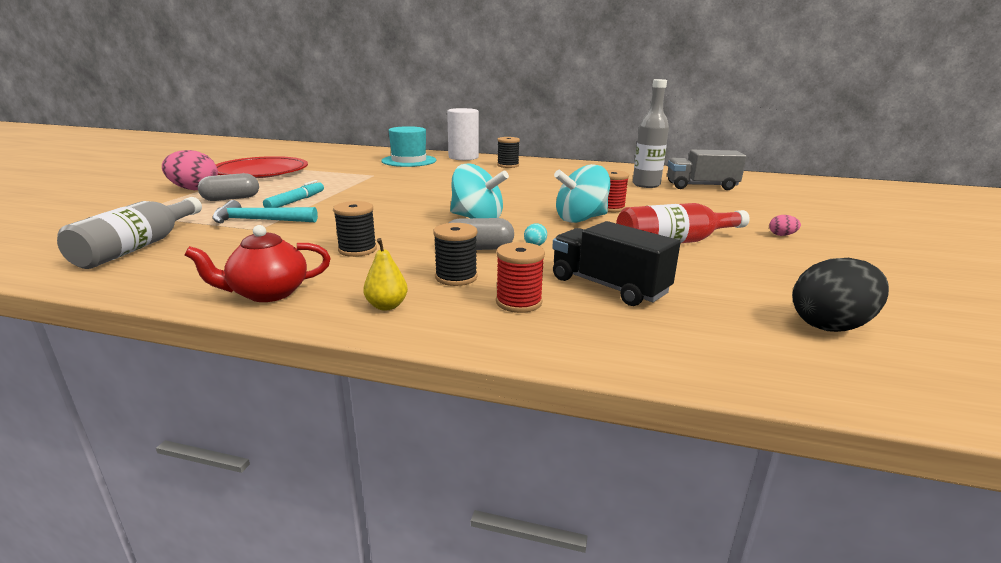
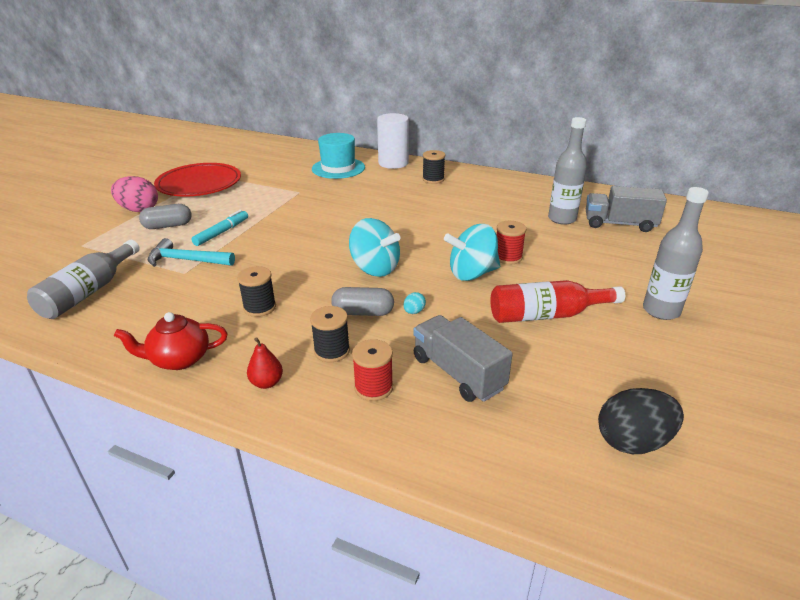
camera: 10 degrees right, 10 degrees up
(386, 306) = (266, 383): yellow pear -> red pear
(608, 286) = (458, 373): black truck -> grey truck
(781, 235) = (661, 311): pink egg -> grey bottle

